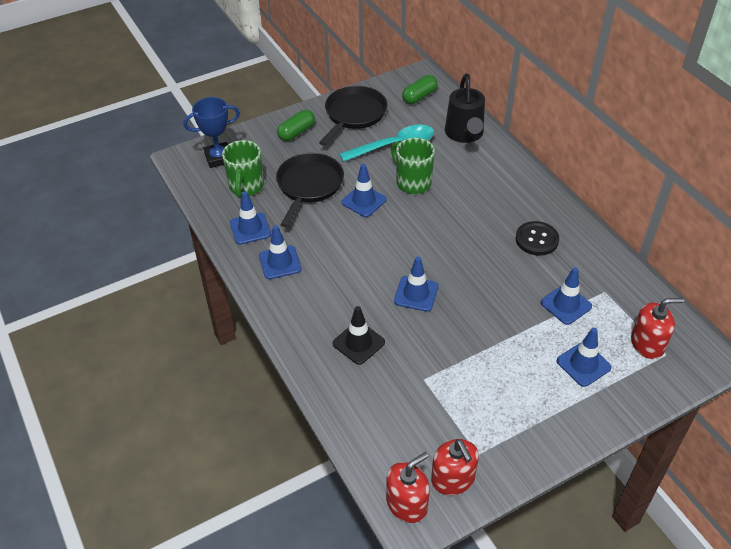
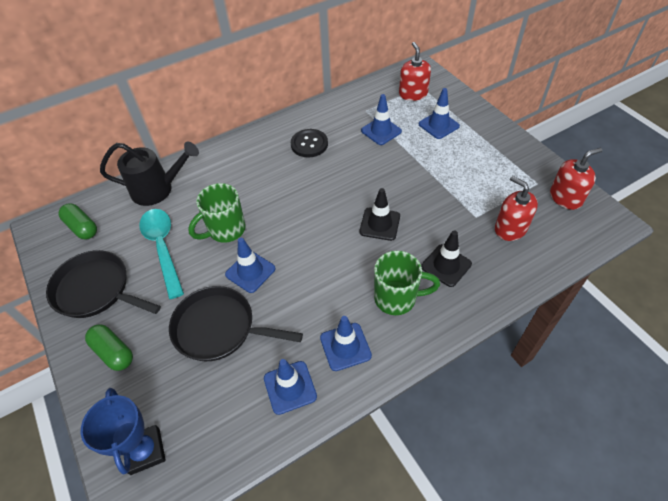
camera: 90 degrees left, 5 degrees up
(246, 187) = (212, 403): green mug -> green mug (397, 298)
(407, 504) = (599, 225): red soap dispenser -> red soap dispenser (510, 228)
(416, 294) = (379, 224): blue traffic cone -> black traffic cone

